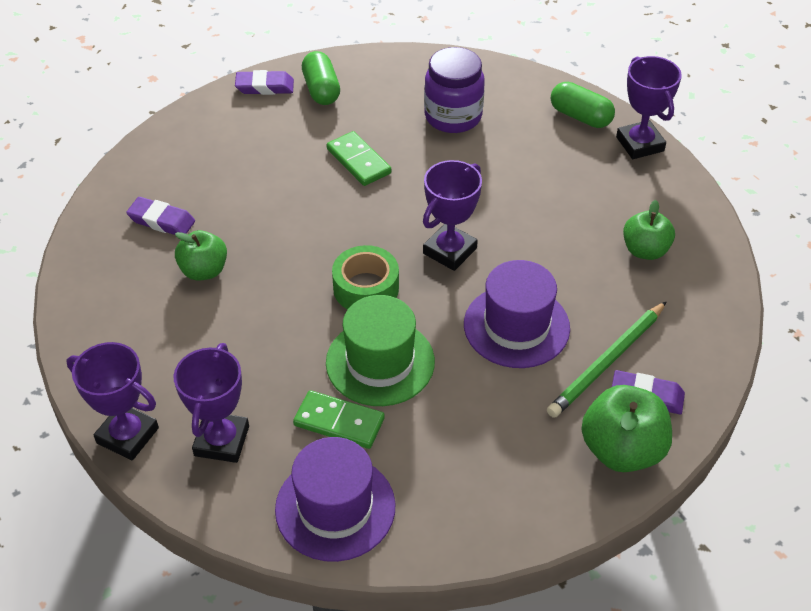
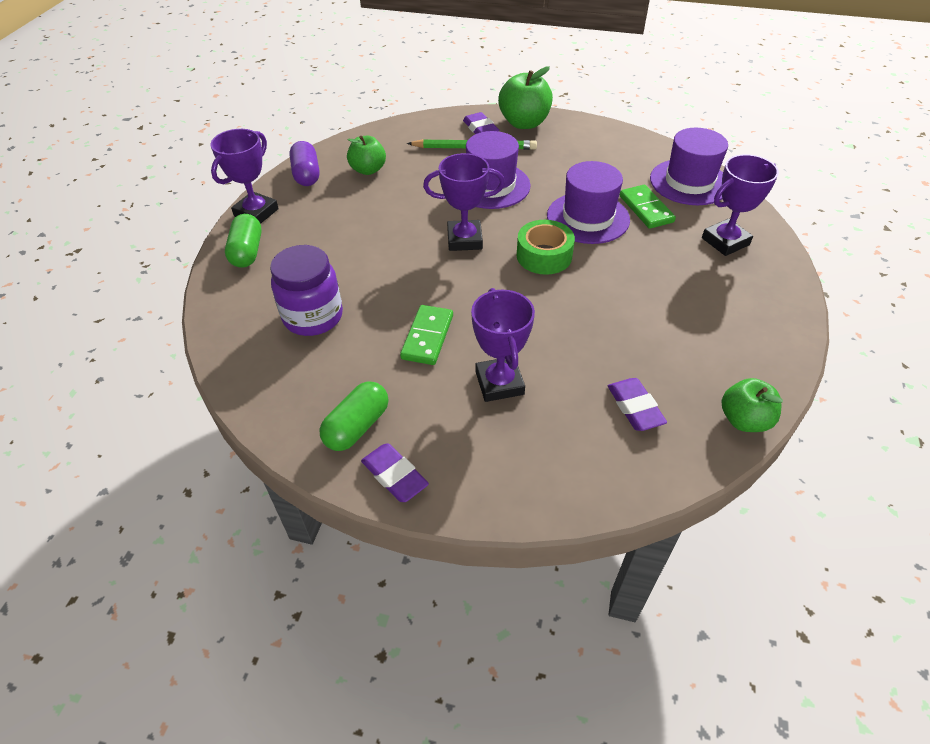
camera: 130 degrees left, 0 degrees up
(127, 435) = (785, 279): purple trophy -> purple trophy (499, 383)
(204, 271) = (640, 342): green apple -> green apple (744, 420)
(380, 362) = (588, 218): green hat -> purple hat
(679, 203) = (306, 174): none -> purple capsule

